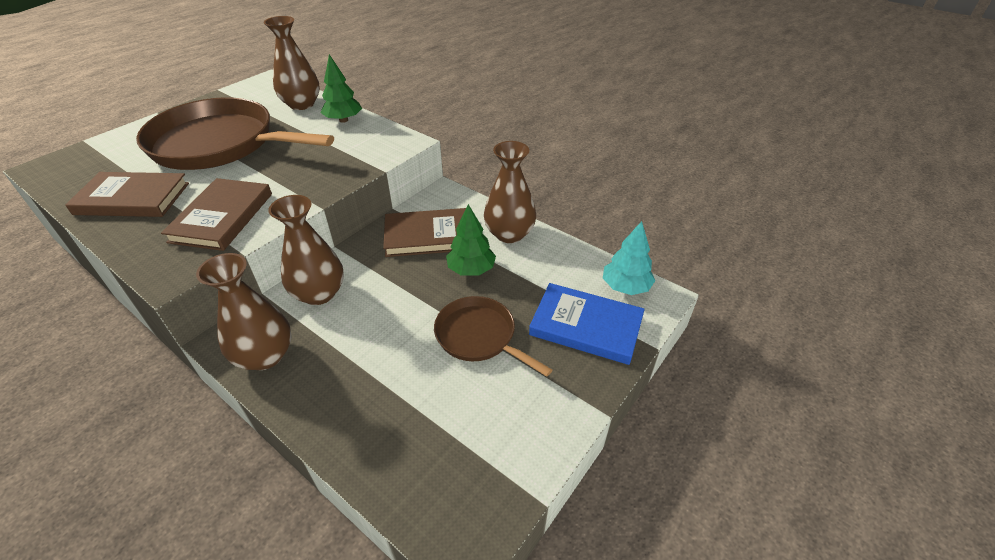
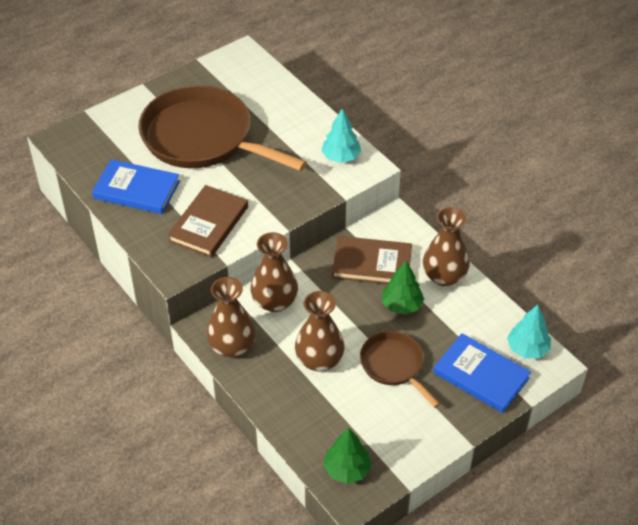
camera: 15 degrees right, 5 degrees up
(132, 198) = (136, 190): brown book -> blue book
(301, 104) = (277, 96): brown vase -> brown vase (319, 360)
(343, 120) = (315, 126): green tree -> green tree (347, 470)
(374, 139) = (341, 157): none -> turquoise tree

